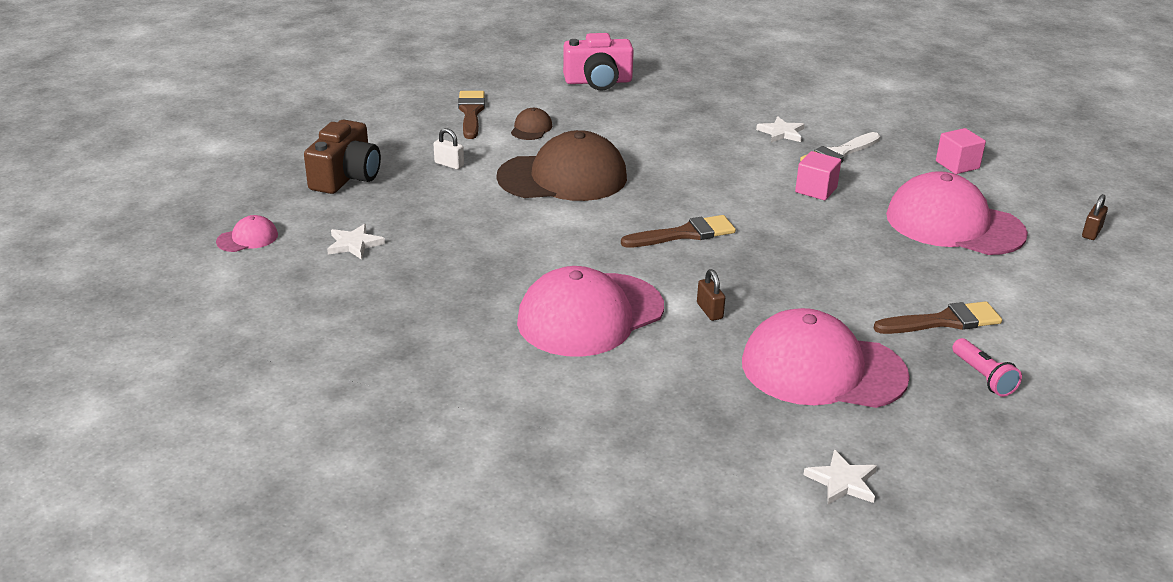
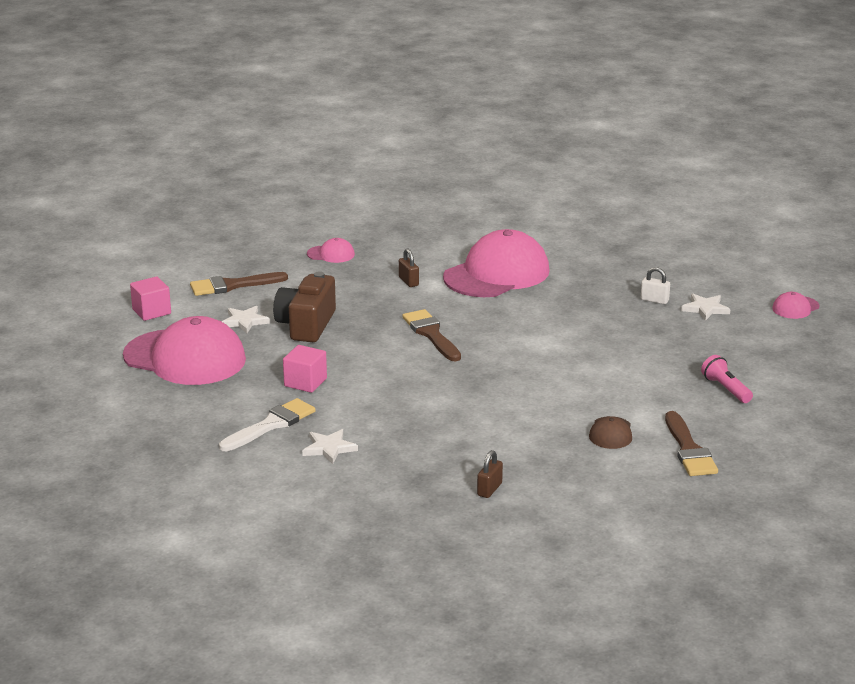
camera: 175 degrees right, 5 degrees down
(346, 177) = (762, 365): brown camera -> brown camera (306, 325)
(449, 164) = (673, 384): white padlock -> white padlock (654, 300)
(563, 177) = (555, 378): brown cap -> none
(598, 81) = (557, 511): pink camera -> none
(684, 234) = (431, 334): brown brush -> brown brush turned 90 degrees clockwise
(822, 369) = (331, 254): pink cap -> pink cap, size x0.43
(842, 481) = (331, 208): white star -> white star (244, 321)
(957, 165) = (147, 420): pink cube -> pink cube (151, 311)
(983, 377) = (222, 256): pink flashlight -> pink flashlight (726, 389)
(1091, 233) = (61, 358): brown padlock -> brown padlock (489, 489)

